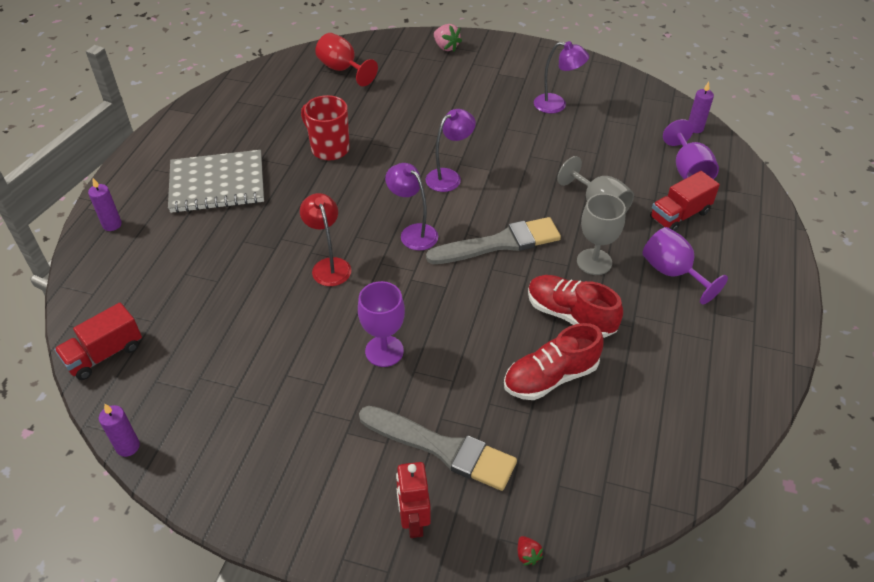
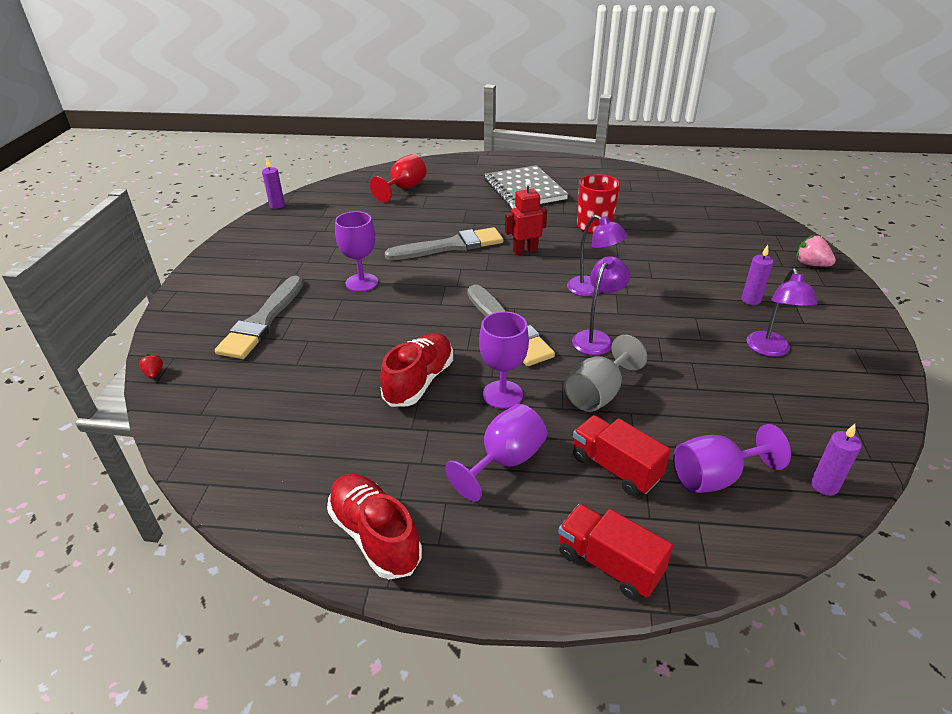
camera: 80 degrees right, 10 degrees down
(104, 354) = (350, 185): red truck -> red truck (609, 564)
(112, 225) = (466, 164): purple candle -> purple candle (751, 300)
(329, 266) = (450, 246): red lamp -> grey brush
(342, 69) = (715, 215): red goblet -> red goblet (404, 188)
(413, 233) = (504, 279): purple lamp -> purple lamp (596, 338)
(413, 521) = (198, 315): red robot -> red robot (525, 251)
(446, 47) = (810, 264): pink strawberry -> pink strawberry turned 90 degrees clockwise
(527, 555) = (154, 373): red strawberry -> red strawberry turned 105 degrees clockwise
(550, 377) = (337, 373): red shoe -> red shoe (375, 536)
(594, 262) = (502, 394): grey goblet -> purple goblet

